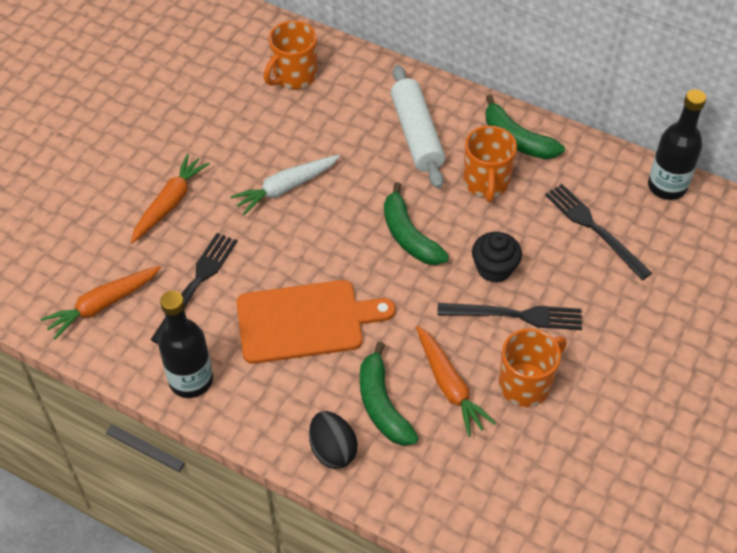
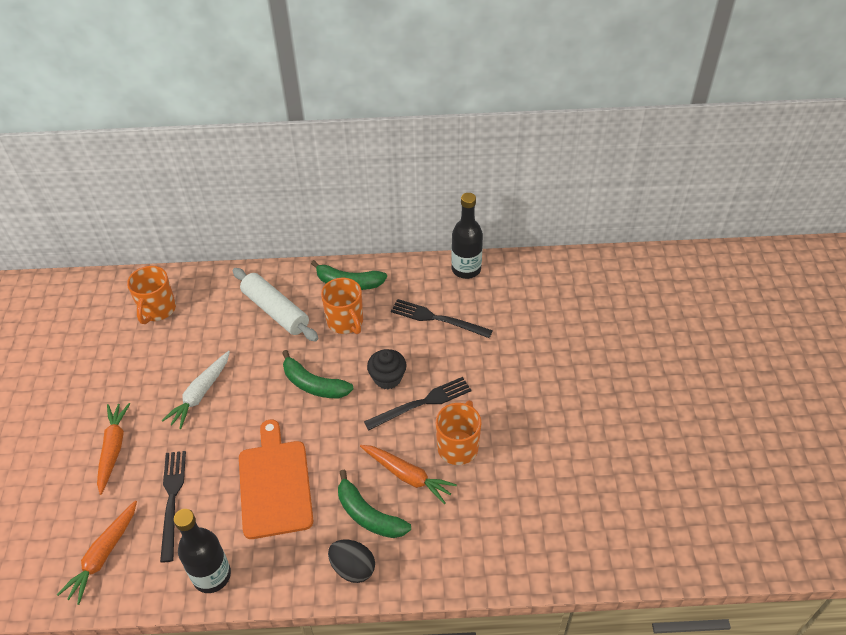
camera: 30 degrees left, 5 degrees down
(305, 321) = (275, 484): orange cutting board -> orange cutting board turned 60 degrees counterclockwise

